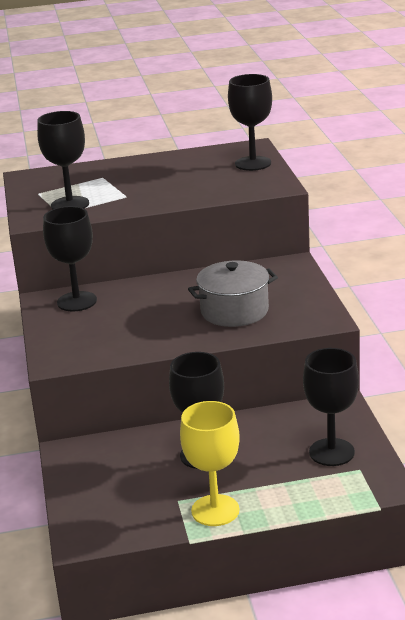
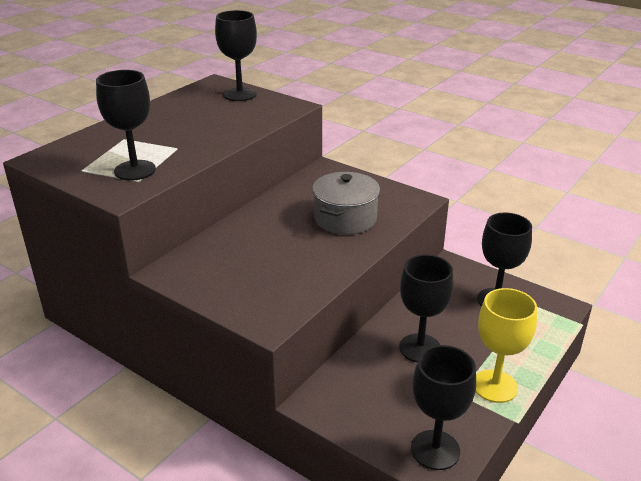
camera: 45 degrees left, 5 degrees up
(77, 301) = (200, 262): black goblet -> black goblet (435, 450)

